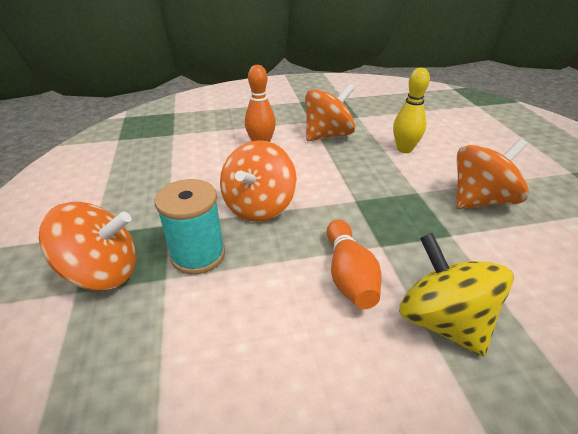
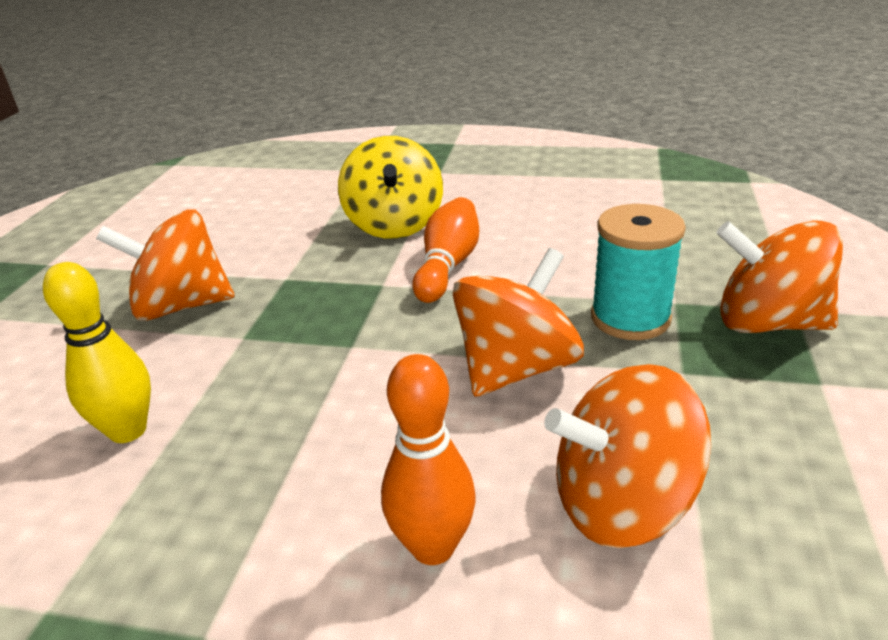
camera: 155 degrees left, 5 degrees down
(328, 135) = (229, 535): orange spinning top -> orange spinning top (622, 504)

